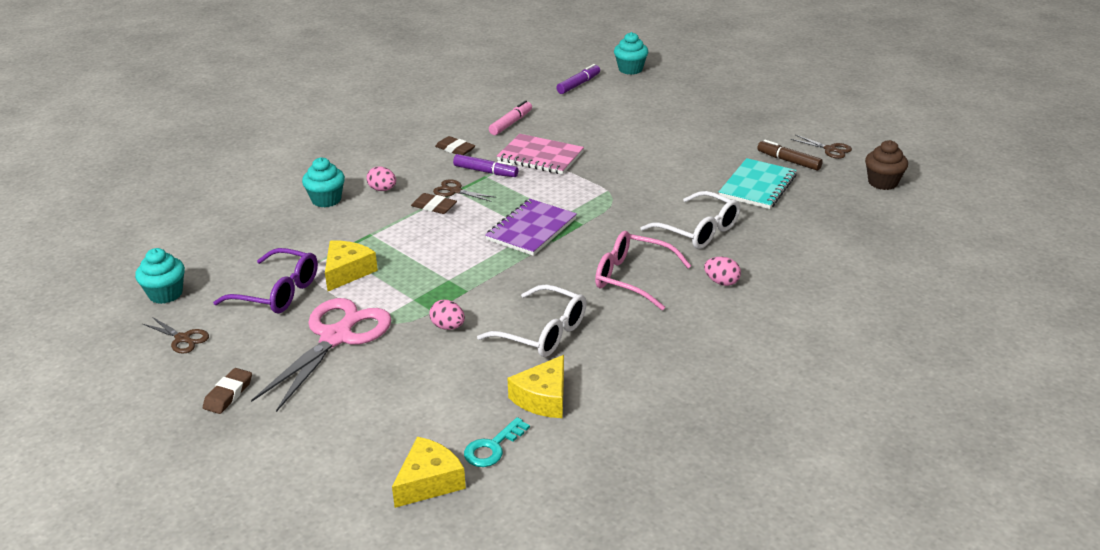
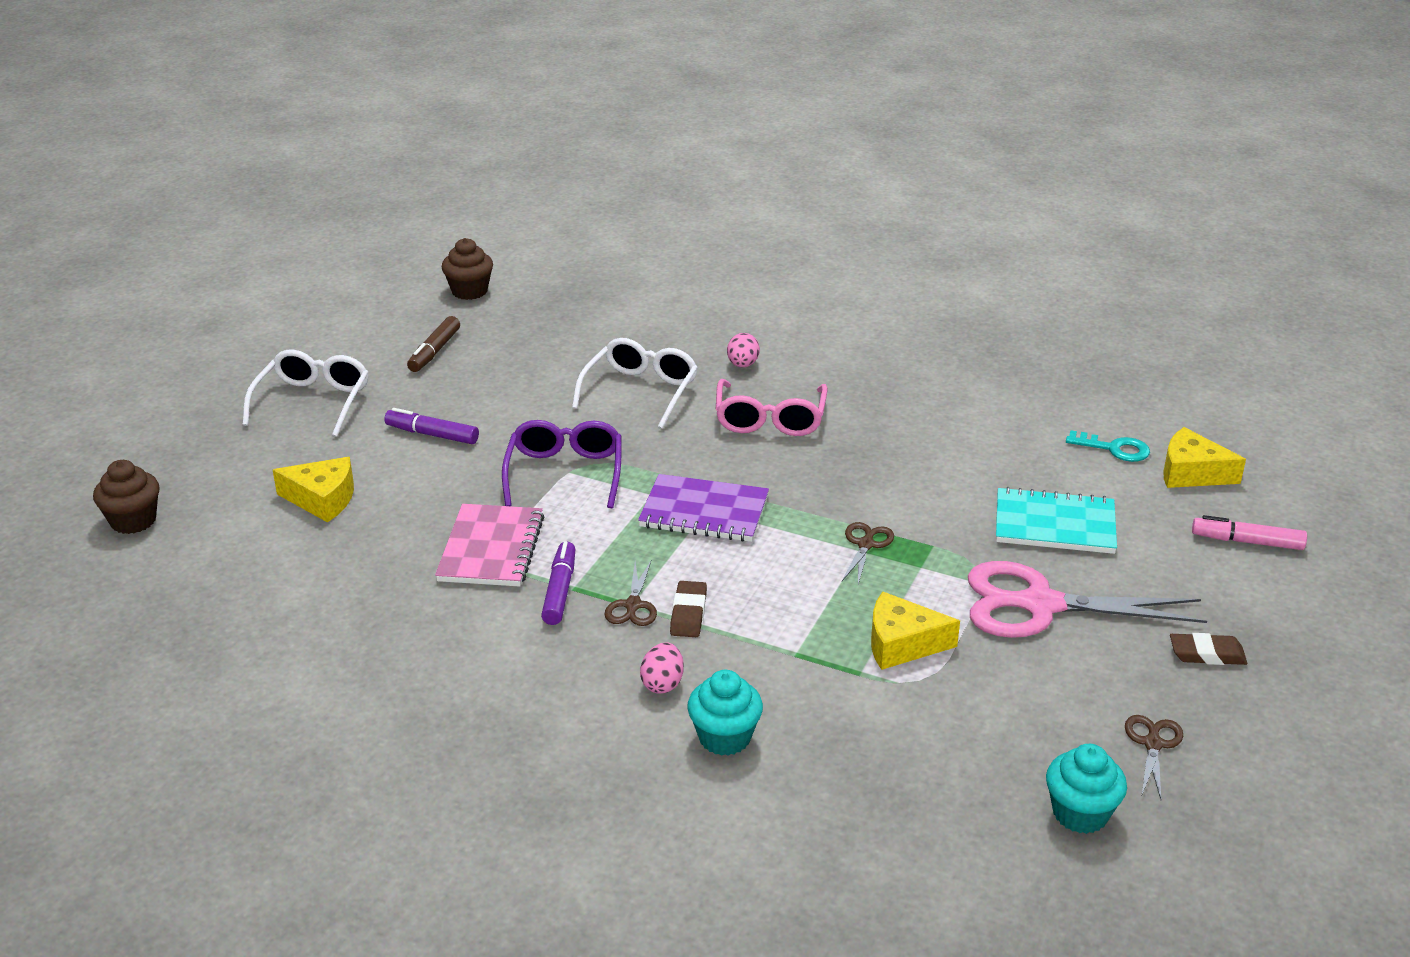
camera: 110 degrees left, 0 degrees up
(278, 292) = (992, 693): purple glasses -> purple glasses (565, 473)
(448, 327) = (954, 525): pink egg -> none
(455, 149) = (495, 642): brown eraser -> none
(511, 123) = (380, 605): pink marker -> pink marker (1247, 541)
(543, 333) = (915, 457): white glasses -> white glasses (313, 401)
(543, 398) = (1020, 435): yellow cheese -> yellow cheese (322, 499)
(578, 84) = (205, 564): purple marker -> purple marker (432, 434)
(630, 69) = (133, 521): turquoise cupcake -> brown cupcake
(757, 186) = (511, 365): turquoise notebook -> turquoise notebook (1054, 524)
(830, 149) = (392, 327): brown scissors -> brown scissors (866, 544)

